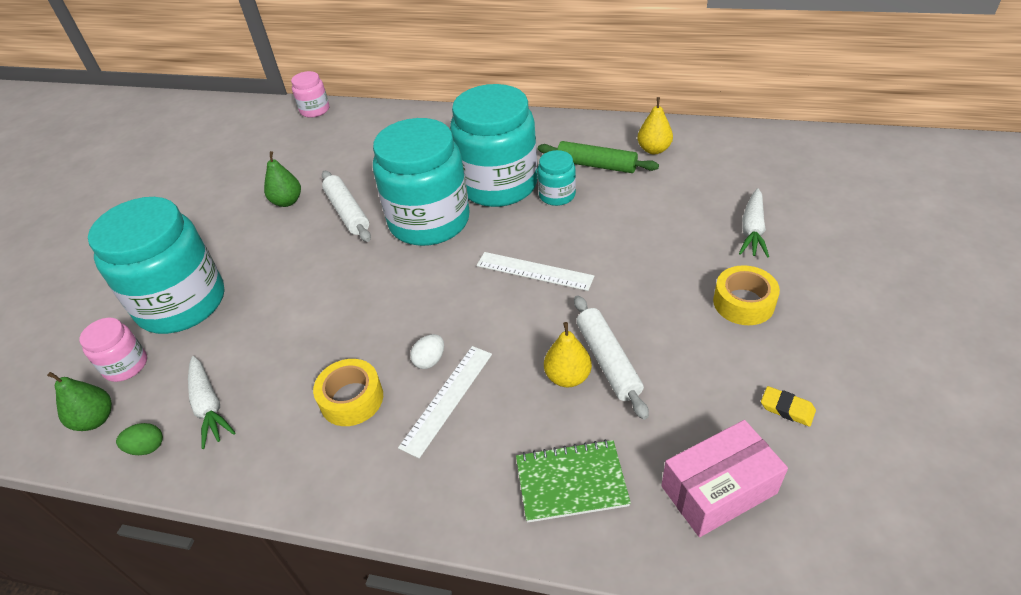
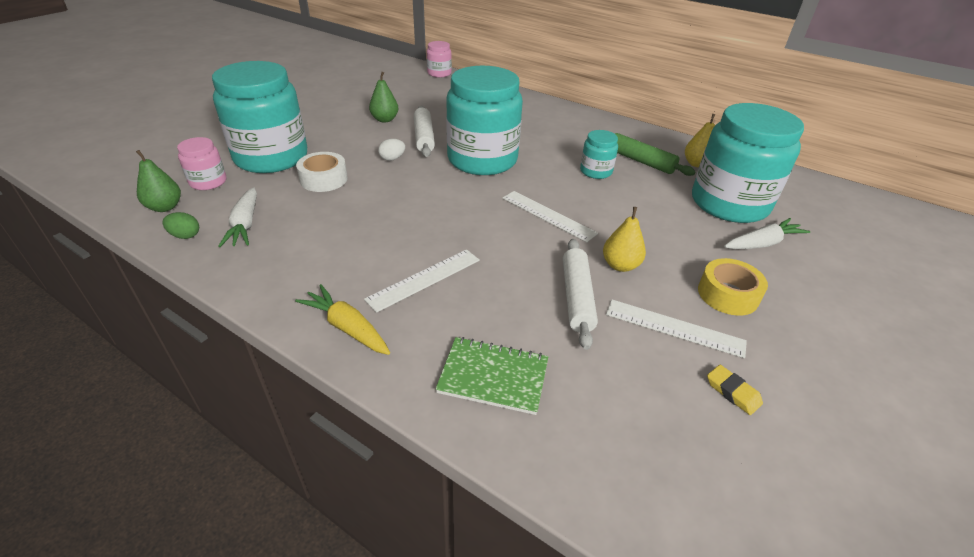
camera: 15 degrees right, 5 degrees down
(264, 312) = (324, 179): none -> white tape
(351, 399) = (350, 254): yellow tape -> none
(399, 487) = (347, 327): none -> yellow carrot
(430, 360) = (426, 248): white egg -> white egg (392, 158)
(498, 185) = (551, 152): turquoise jar -> turquoise jar (729, 203)
(567, 377) = (534, 297): yellow pear -> yellow pear (620, 265)
(711, 360) = (674, 328): none -> white ruler
(718, 490) = (629, 434): pink box -> none
(752, 230) = (762, 243): white carrot -> white carrot turned 150 degrees counterclockwise

